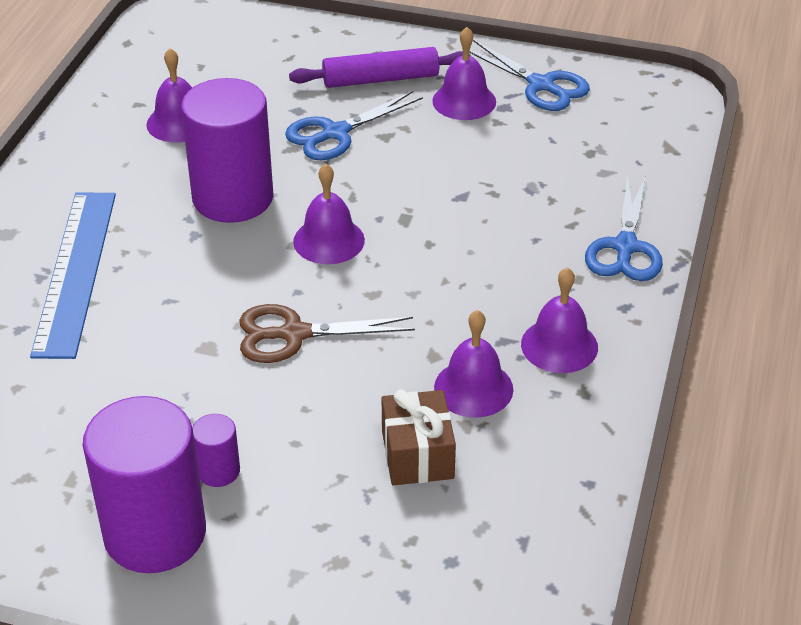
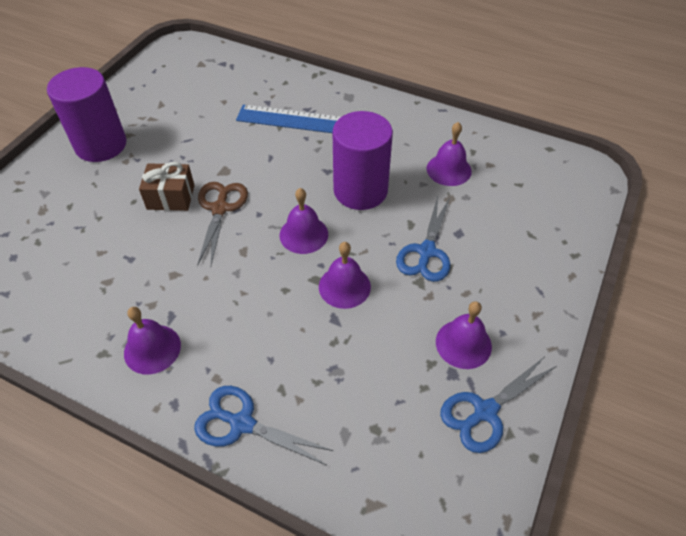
camera: 100 degrees right, 10 degrees up
(218, 471) = (129, 169): purple cylinder -> none
(335, 133) = (426, 252): blue scissors -> blue scissors turned 135 degrees counterclockwise
(380, 79) = (498, 289): purple rolling pin -> none
(417, 454) = (96, 253): brown gift -> brown gift (171, 197)
(473, 388) = (135, 291): purple bell -> purple bell (344, 286)

